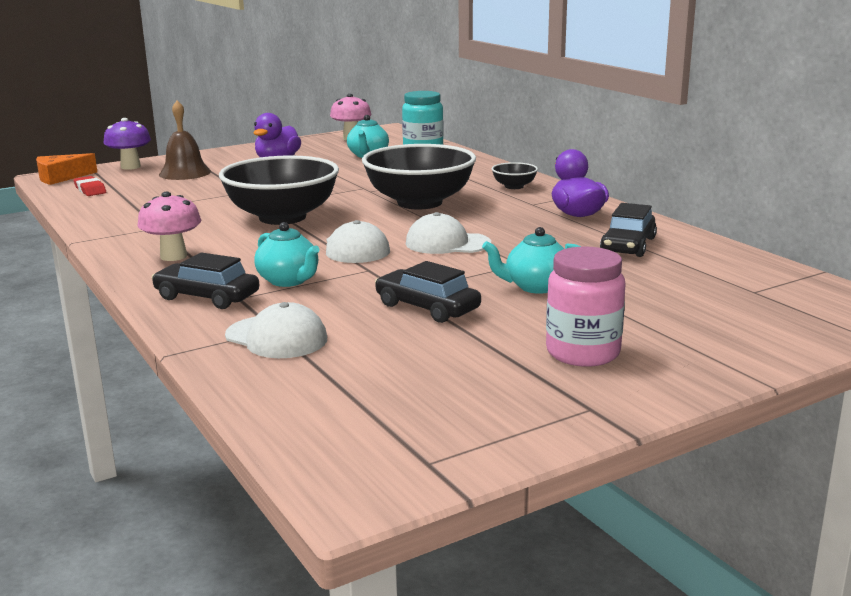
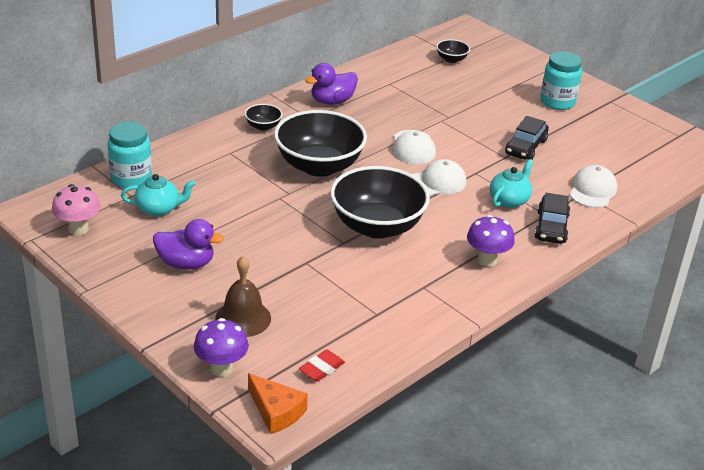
camera: 105 degrees left, 15 degrees up
(173, 256) = (487, 260): pink mushroom -> purple mushroom
(536, 287) = (477, 115): turquoise teapot -> none
(583, 353) = (557, 102): pink jar -> turquoise jar
(628, 245) = (393, 85): black car -> none
(735, 288) = (451, 59): none -> black bowl

